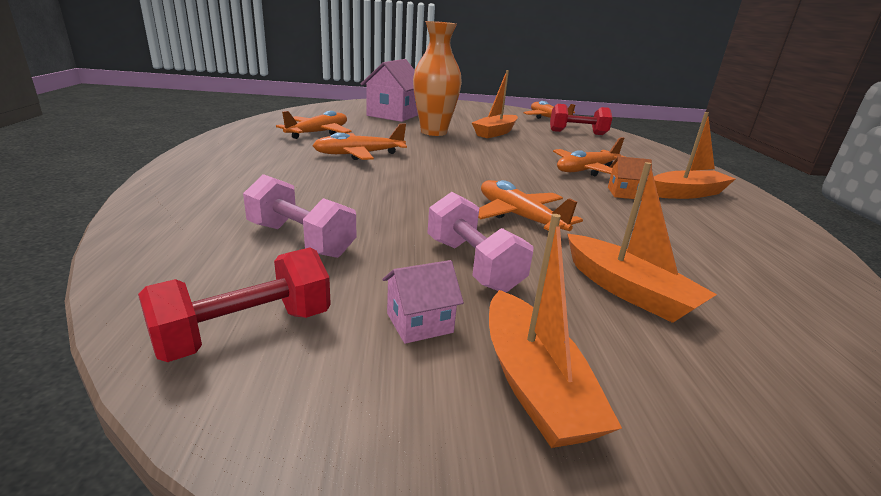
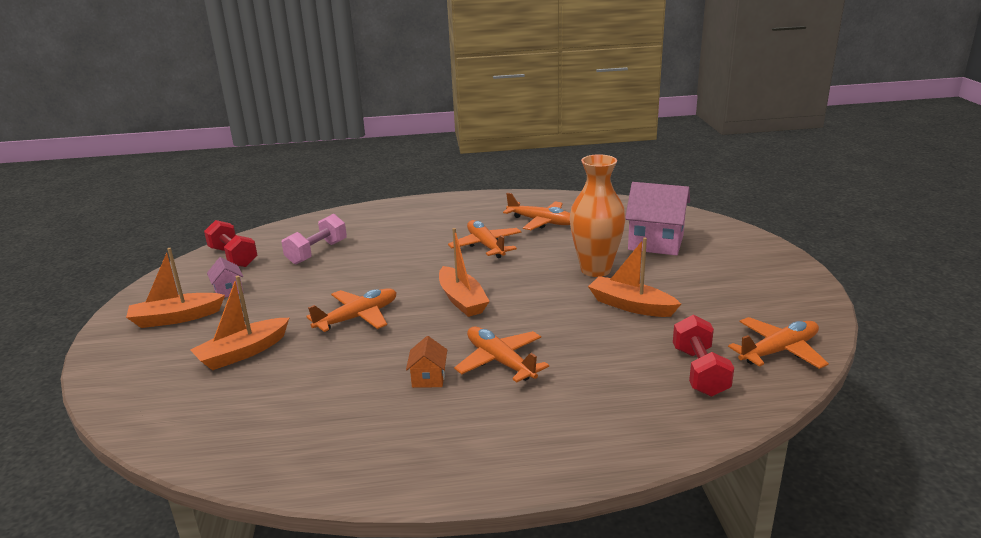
camera: 90 degrees right, 0 degrees up
(472, 265) = (283, 301): pink dumbbell -> none
(687, 193) = (442, 426): orange boat -> orange boat (462, 300)

